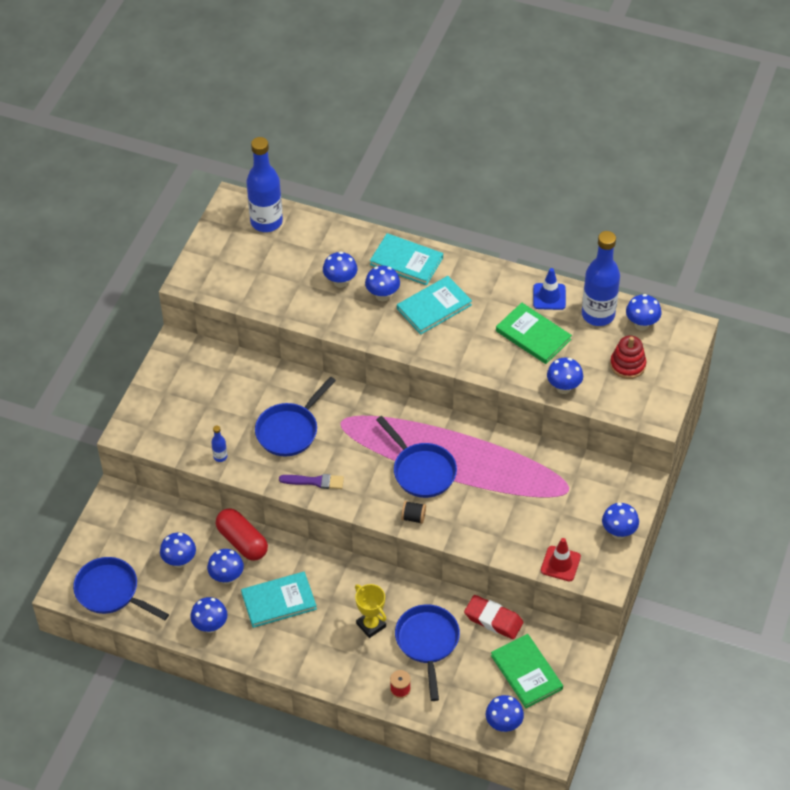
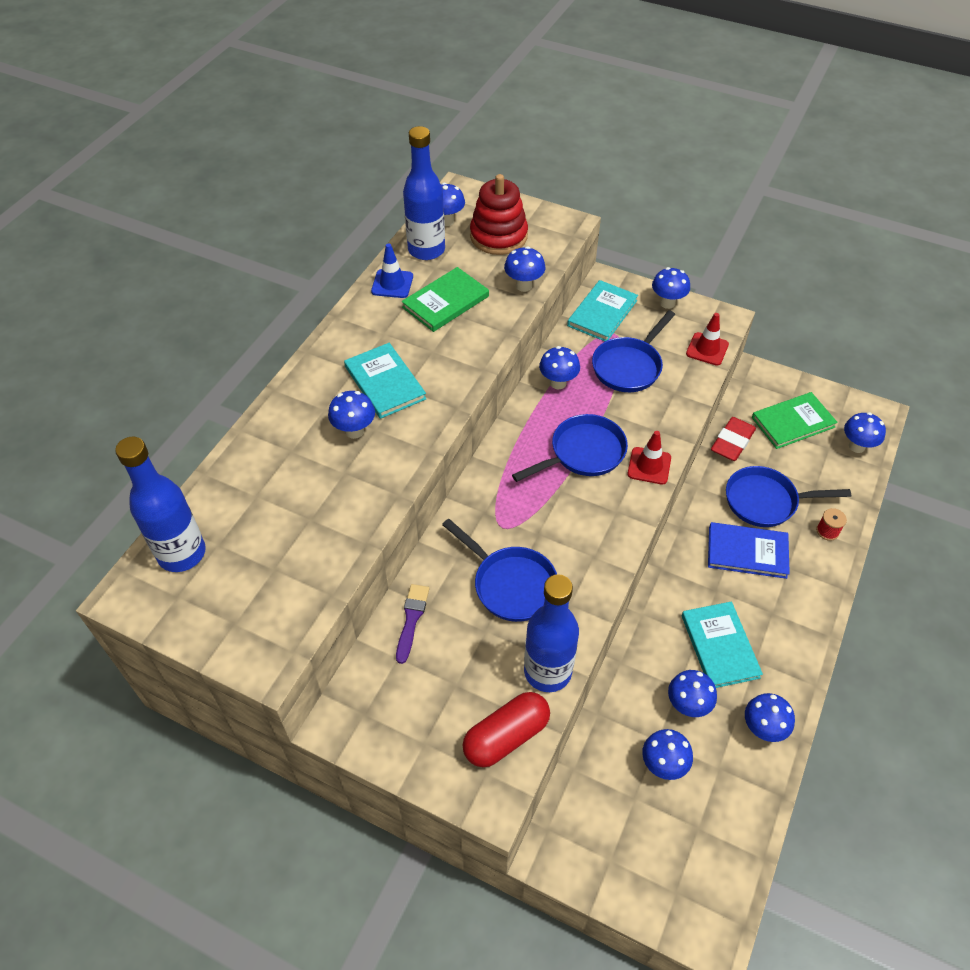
camera: 85 degrees left, 0 degrees up
(111, 592) = (715, 864): blue pan -> blue pan (629, 366)
(220, 457) = (547, 671): blue bottle -> blue bottle, size x2.44
(242, 541) = (631, 684): red capsule -> red capsule (506, 736)
(315, 481) = (594, 561): purple brush -> purple brush (411, 619)
(340, 282) = (320, 473): blue mushroom -> blue mushroom (558, 383)
(371, 625) = (747, 552): yellow trophy -> blue book
(406, 261) = (303, 403): turquoise book -> turquoise book (602, 313)
(413, 517) = (649, 466): black spool -> red traffic cone
(627, 365) = (498, 236): red stacking toy -> red stacking toy, size x1.50

